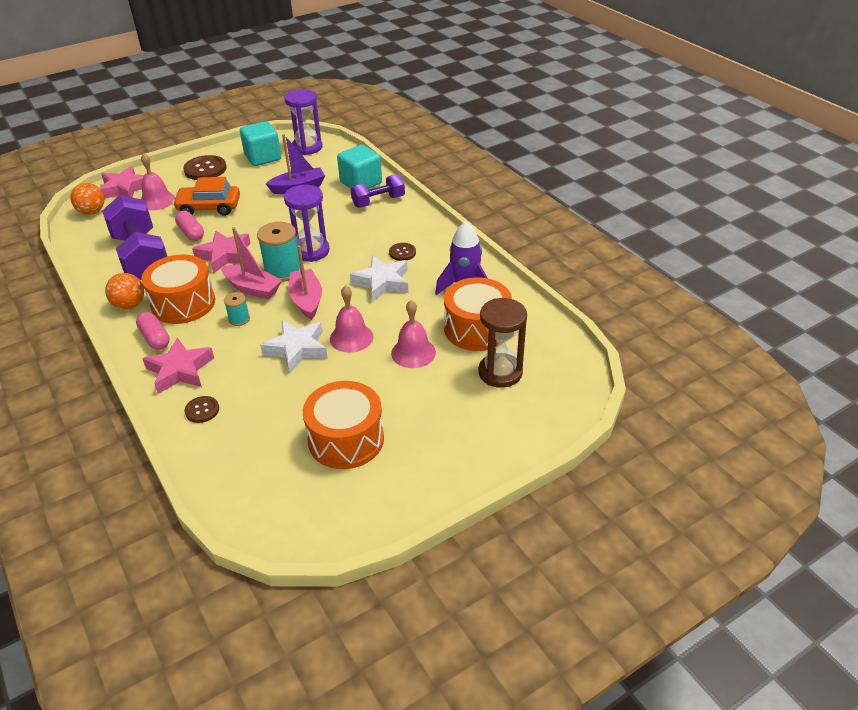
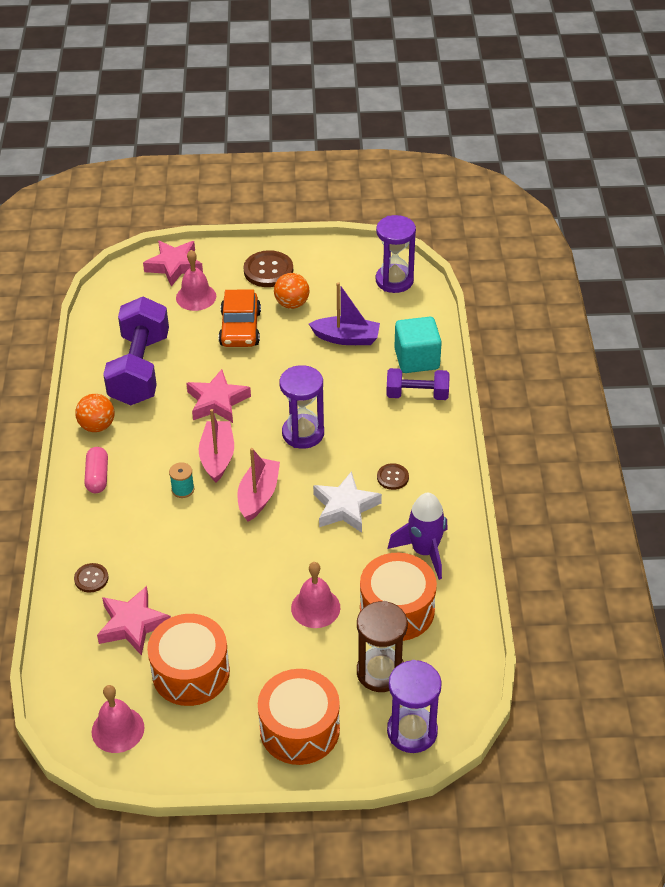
camera: 30 degrees right, 5 degrees up
(92, 212) = (127, 286): orange ball -> orange ball (292, 304)
(180, 370) = (98, 525): pink star -> pink star (133, 624)
(183, 303) = (145, 446): orange drum -> orange drum (299, 729)
(191, 233) = (203, 356): pink capsule -> none
(209, 207) = (240, 328): orange car -> orange car turned 120 degrees counterclockwise
(252, 288) = (217, 457): pink boat -> pink boat turned 150 degrees counterclockwise
(263, 157) = (337, 277): turquoise cube -> none
(283, 271) = (259, 447): turquoise spool -> none
(297, 349) = (212, 550): white star -> none
(351, 337) = (270, 561): pink bell -> pink bell (118, 729)
(558, 400) = (412, 731): none -> purple hourglass

